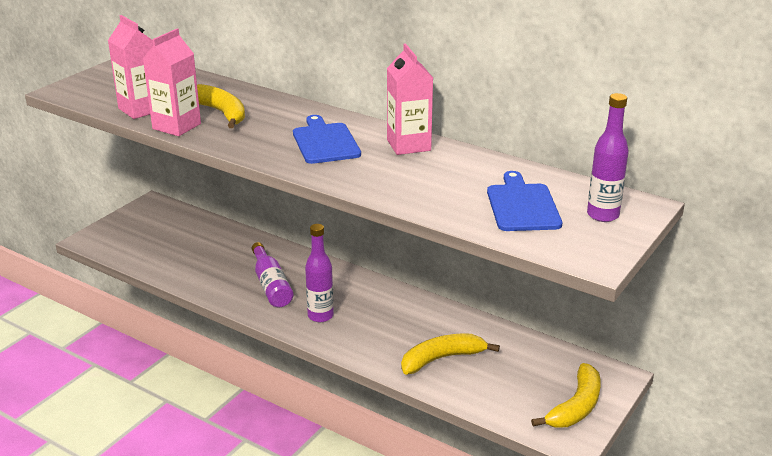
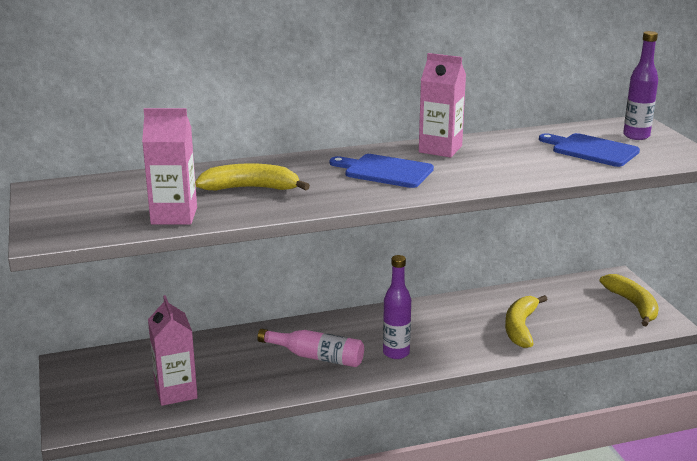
camera: 50 degrees left, 5 degrees down
(176, 126) = (245, 212): pink carton -> pink carton (176, 392)
(271, 285) = (316, 357): purple bottle -> pink bottle

